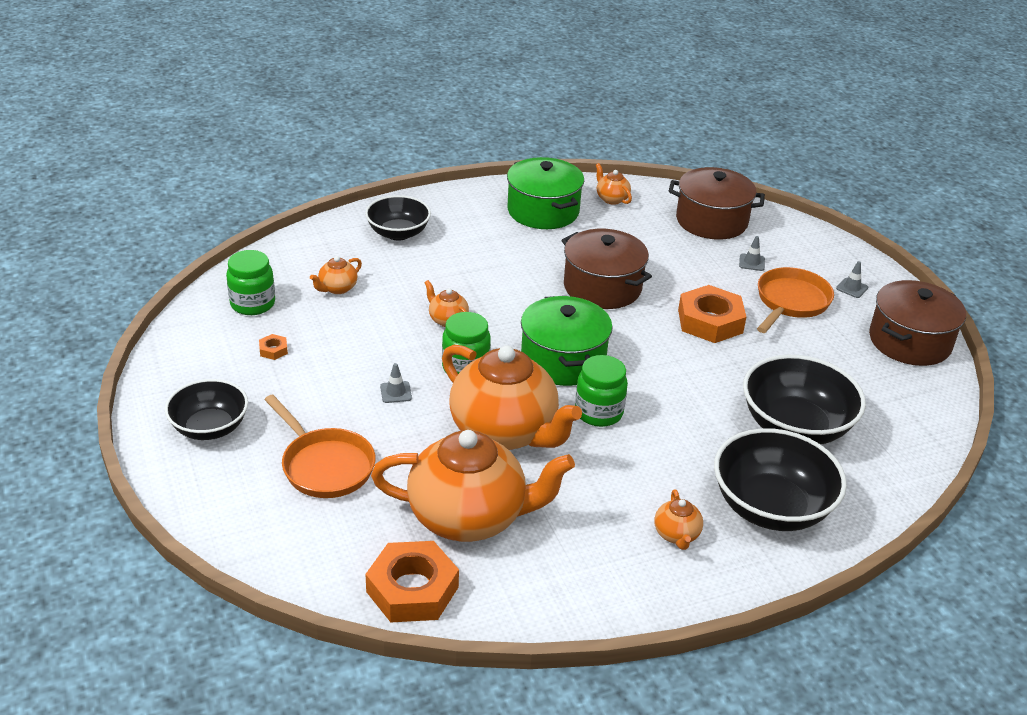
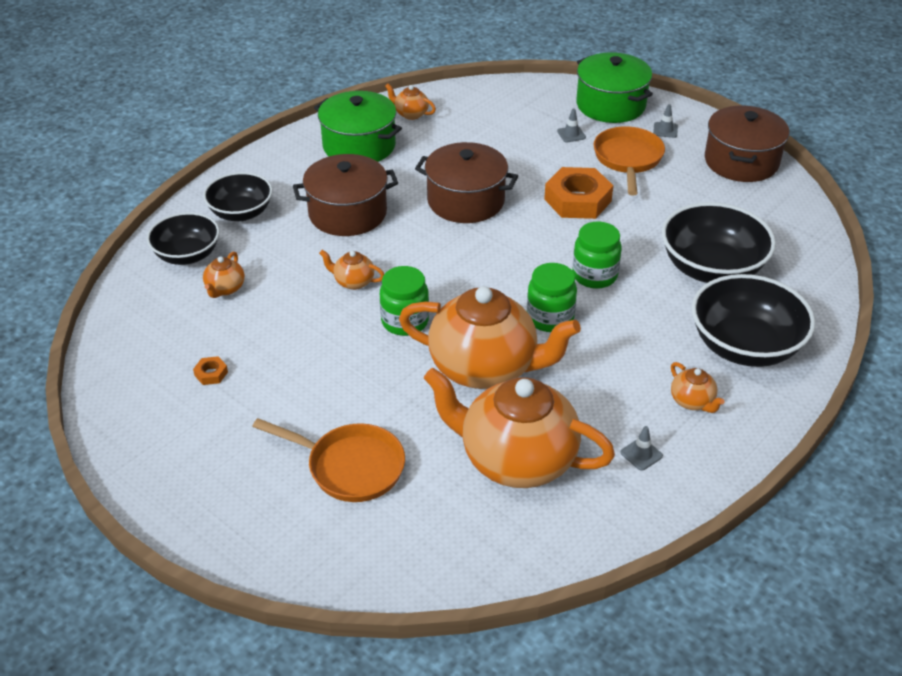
camera: 25 degrees left, 5 degrees up
(210, 427) = (210, 476): black bowl -> black bowl (187, 255)
(252, 304) = (153, 335): green jar -> green jar (594, 275)
(396, 392) = (360, 369): grey traffic cone -> grey traffic cone (641, 454)
(412, 589) = (518, 548): orange nut -> none
(469, 517) = (515, 459): orange teapot -> orange teapot turned 135 degrees counterclockwise
(563, 360) = (484, 281): green pot -> green pot (610, 105)
(711, 221) = (511, 107): brown pot -> brown pot (347, 213)

